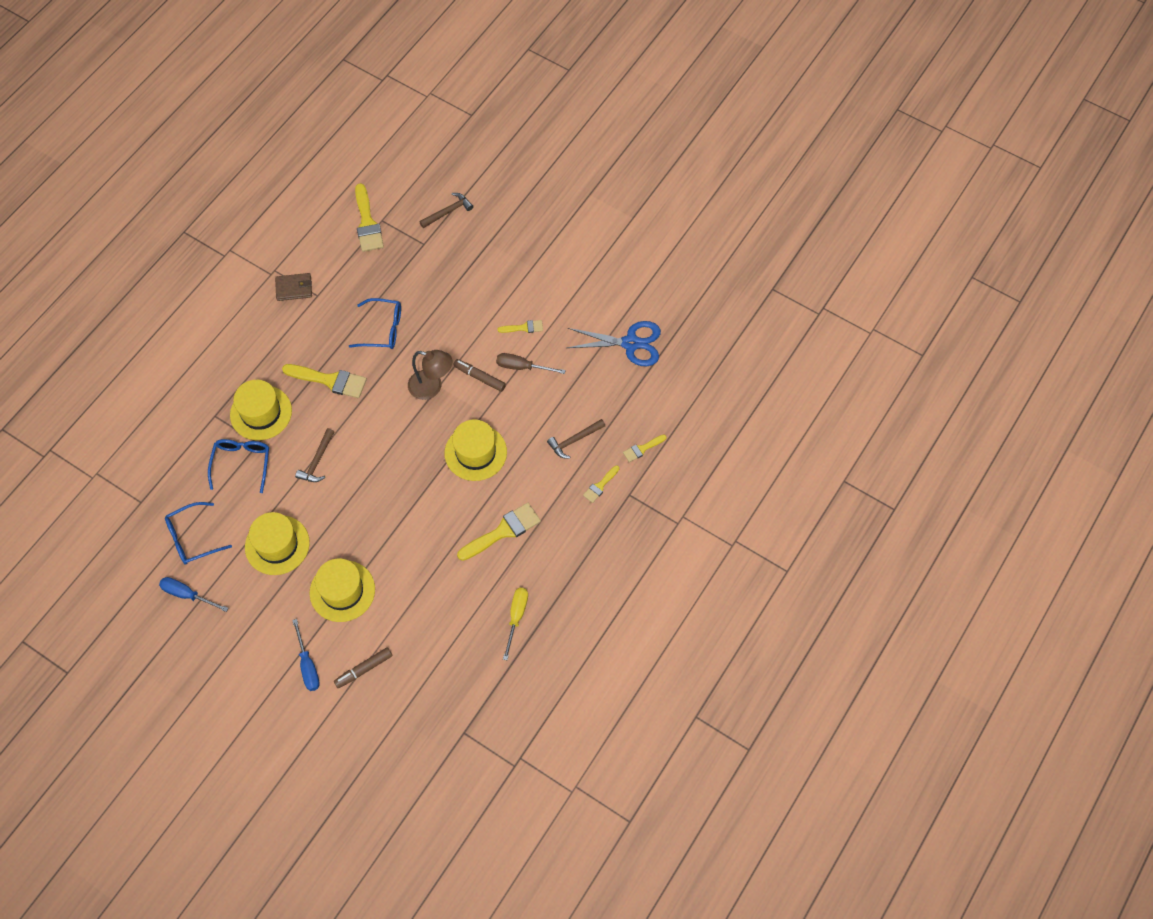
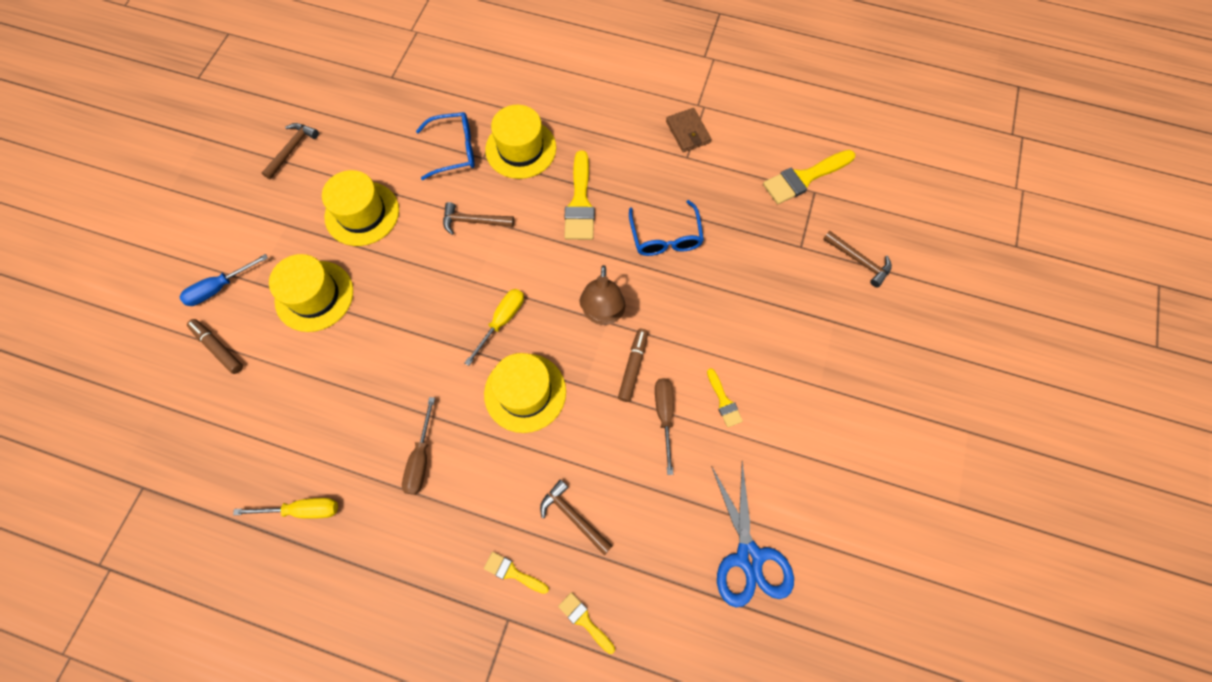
camera: 75 degrees right, 5 degrees up
(187, 595) = (292, 149): blue screwdriver -> brown hammer
(192, 538) = (357, 134): blue glasses -> none
(413, 457) = (502, 321): none -> yellow screwdriver
(503, 531) = (421, 459): yellow brush -> brown screwdriver

